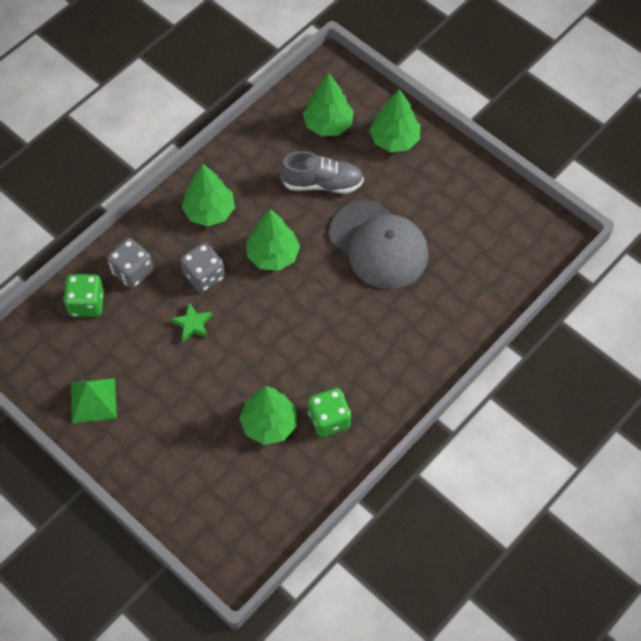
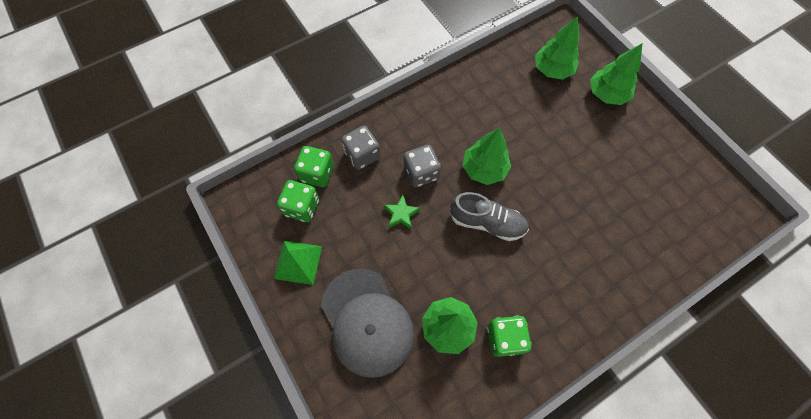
camera: 15 degrees right, 5 degrees up
(80, 343) = (302, 207): none -> green dice
(209, 211) = (438, 119): green tree -> none
(322, 183) = (538, 117): grey shoe -> grey shoe (487, 222)
(378, 245) = (578, 182): grey cap -> grey cap (367, 322)

